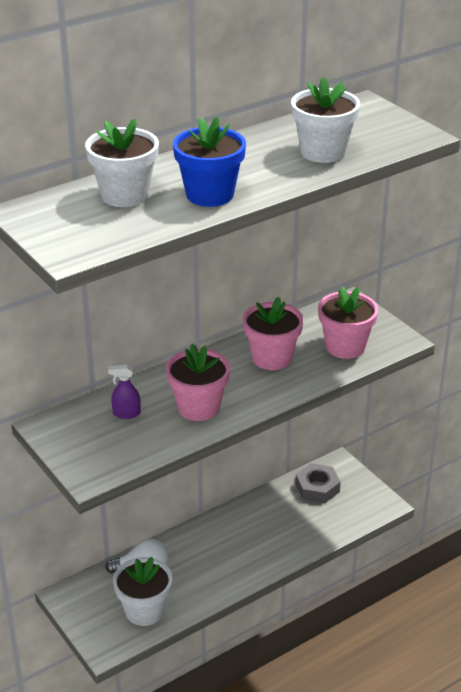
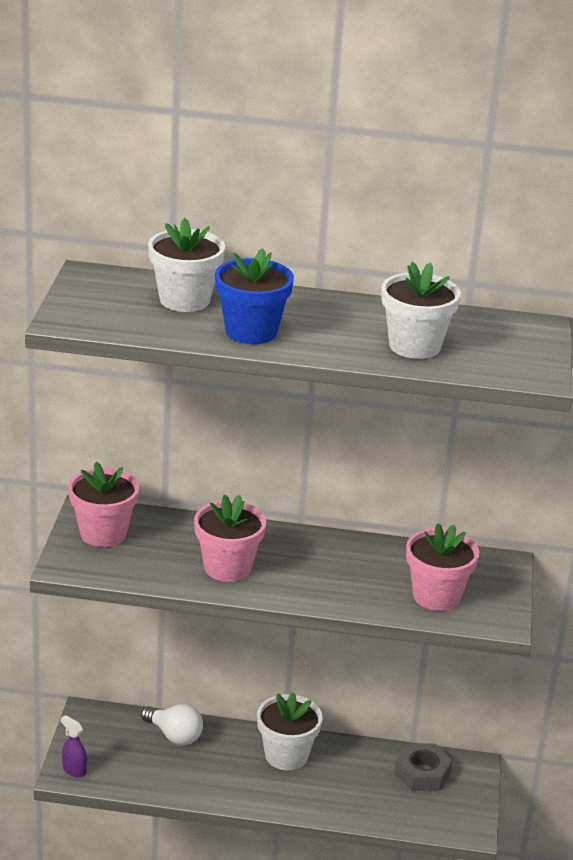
camera: 40 degrees right, 5 degrees down
(126, 413) = (163, 538): purple spray bottle -> purple spray bottle (74, 770)
(144, 611) = (133, 768): white flower pot -> white flower pot (286, 755)
(272, 358) = (353, 566): pink flower pot -> pink flower pot (103, 533)

